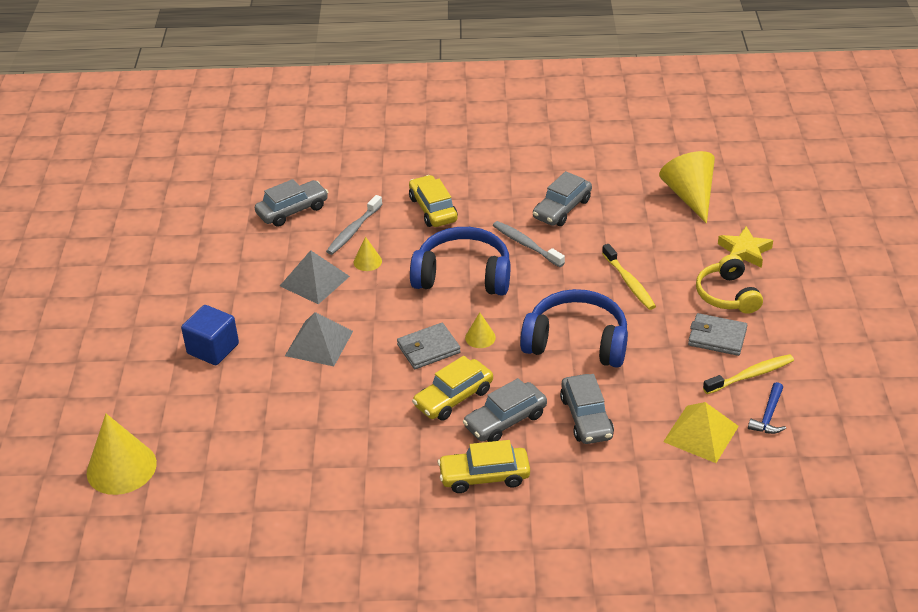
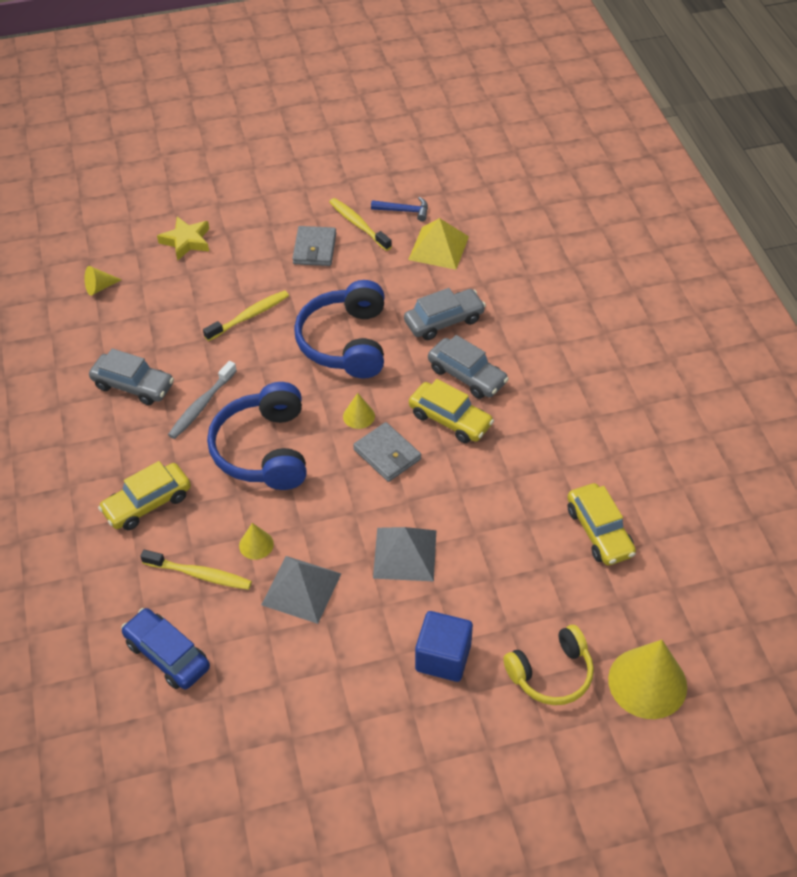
camera: 105 degrees left, 10 degrees up
(292, 210) = (167, 655): grey car -> blue car
(353, 230) = (200, 575): grey toothbrush -> yellow toothbrush
(484, 476) = (540, 377): yellow car -> yellow car (599, 531)
(690, 196) = (100, 287): yellow cone -> yellow cone, size x0.48
(727, 295) = (253, 247): yellow headphones -> yellow headphones (551, 673)

